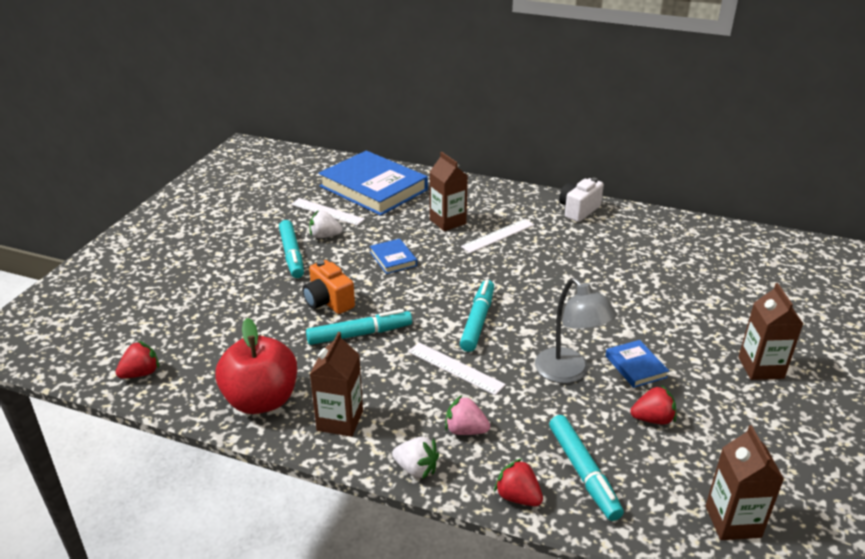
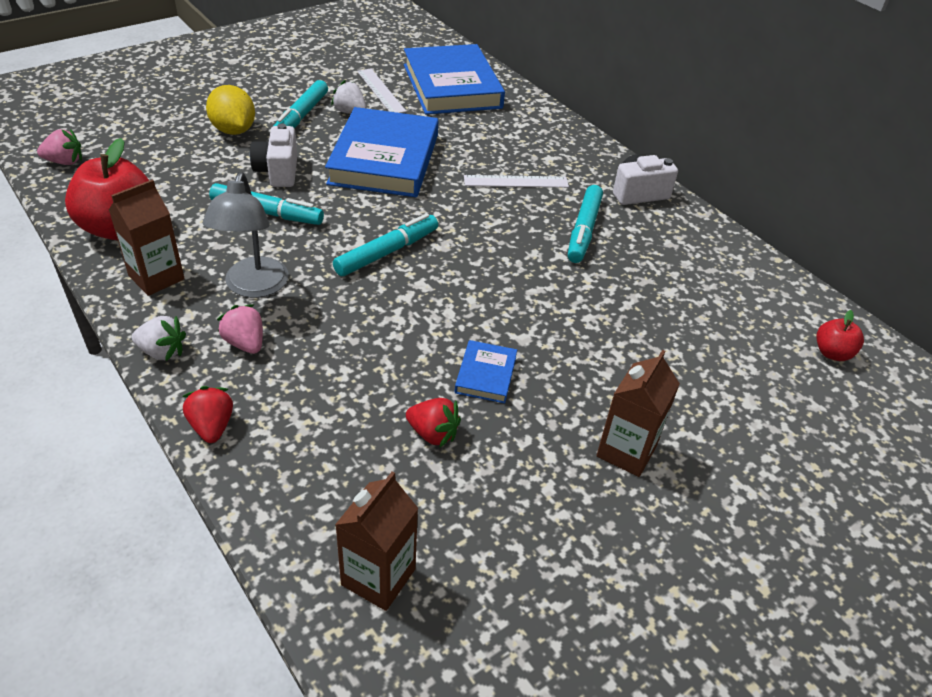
camera: 30 degrees right, 10 degrees up
(141, 373) = (65, 162): red strawberry -> pink strawberry
(253, 287) = (233, 130): none -> yellow lemon
(328, 302) = (278, 172): orange camera -> white camera
(393, 259) = (384, 159): blue book -> blue book, size x2.32
(416, 469) = (162, 352): white strawberry -> white strawberry turned 45 degrees counterclockwise
(447, 222) = (482, 147): brown carton -> none
(455, 368) = (310, 284): white ruler -> none
(569, 373) = (409, 344): grey lamp -> grey lamp (253, 287)
(583, 472) = (298, 441): turquoise marker -> turquoise marker (583, 230)
(786, 257) = (832, 353): none -> red apple

